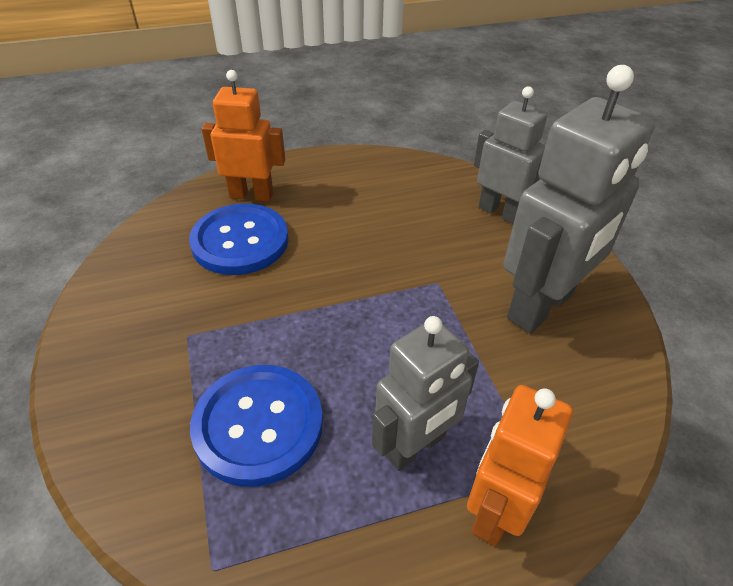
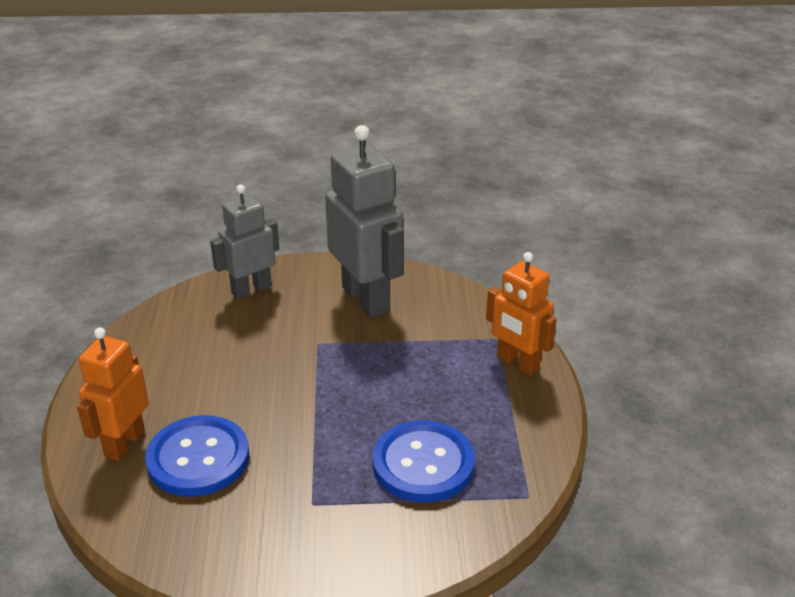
camera: 75 degrees left, 10 degrees down
(415, 447) = (464, 387): grey robot -> none

